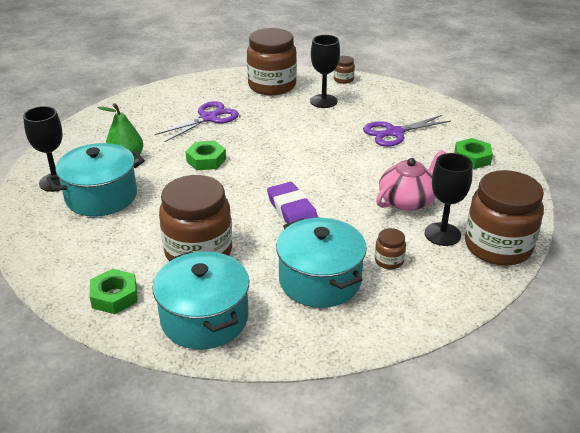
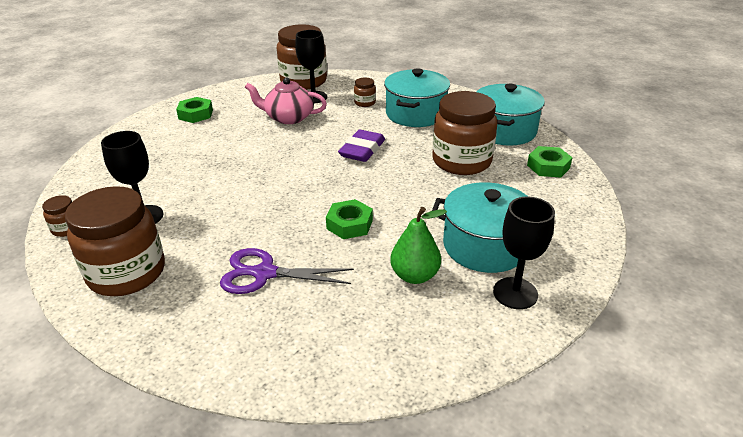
camera: 130 degrees left, 0 degrees up
(394, 133) = (183, 155): purple scissors -> none

